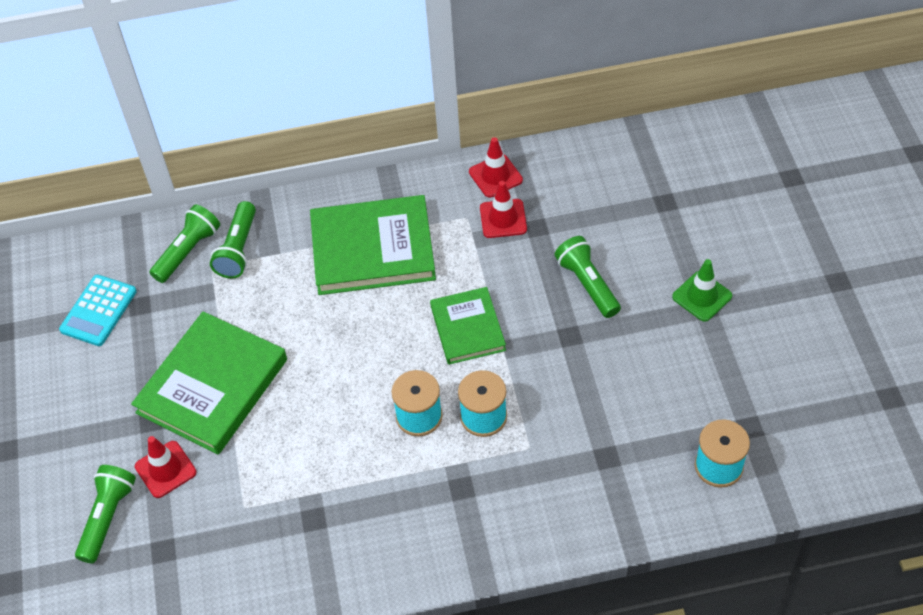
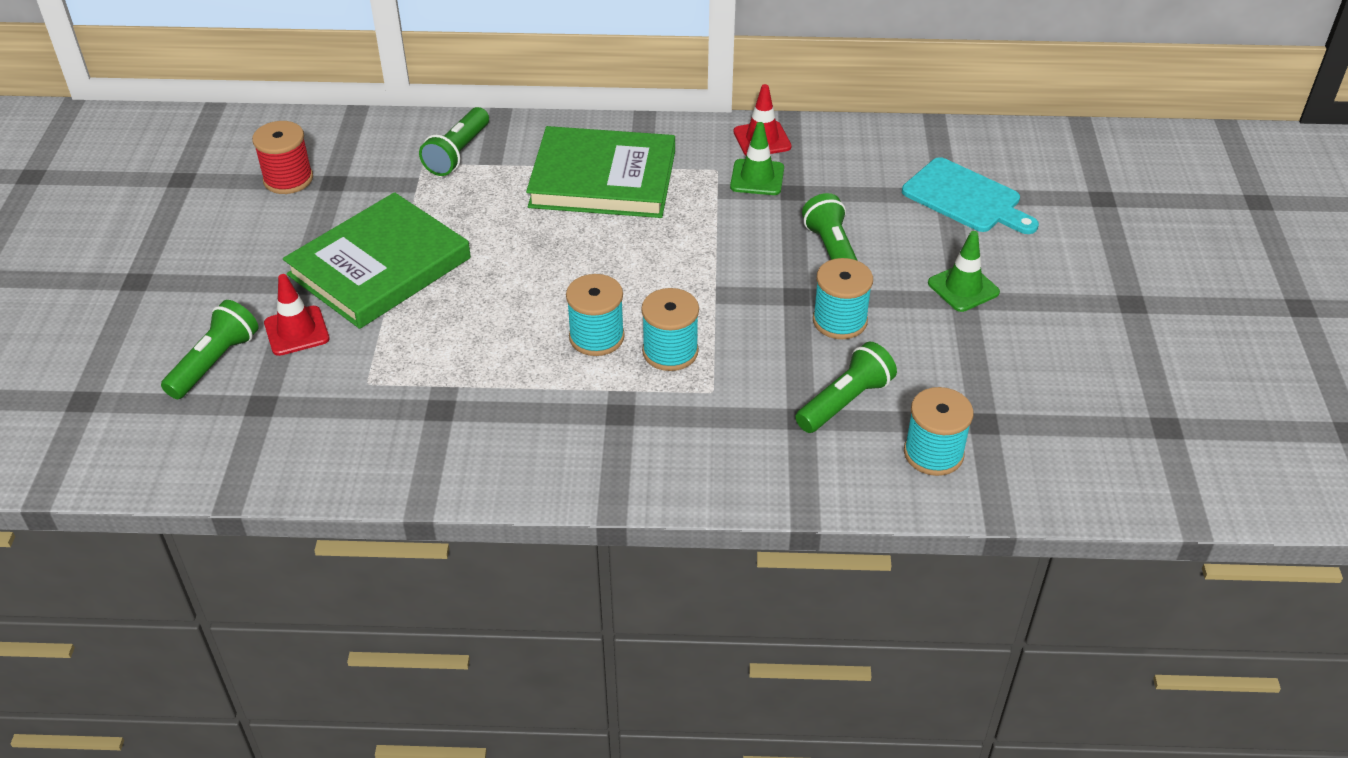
camera: 10 degrees right, 10 degrees down
(98, 311) = (288, 179): turquoise calculator -> red spool
(188, 251) = (404, 146): green flashlight -> green flashlight (845, 401)
(467, 328) = (682, 267): green book -> none
(503, 219) = (757, 178): red traffic cone -> green traffic cone
(611, 353) = (839, 321): none -> turquoise spool
(681, 202) = (965, 198): none -> turquoise cutting board

